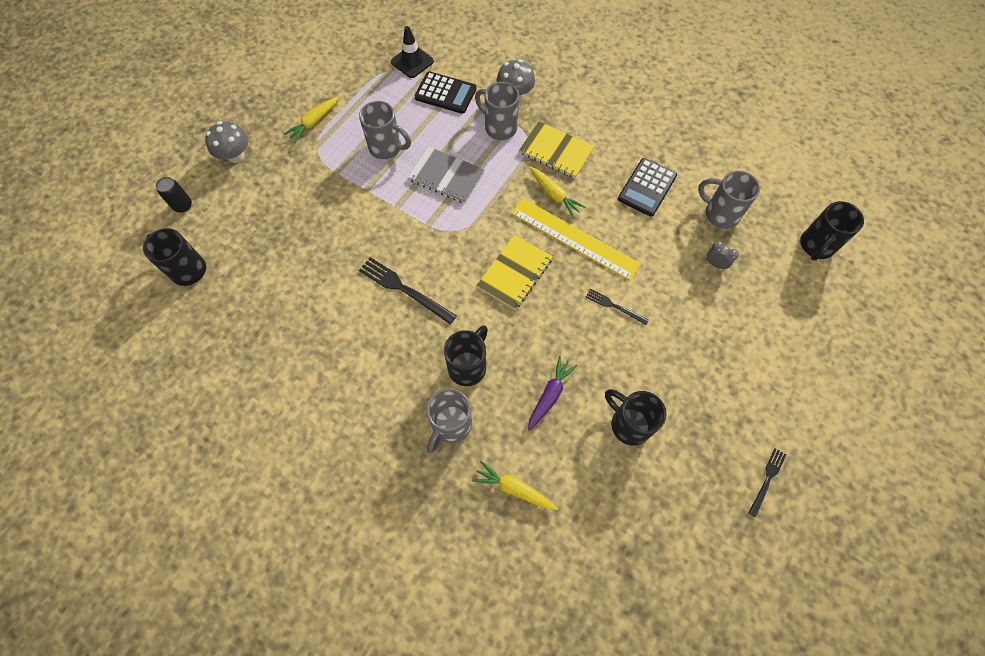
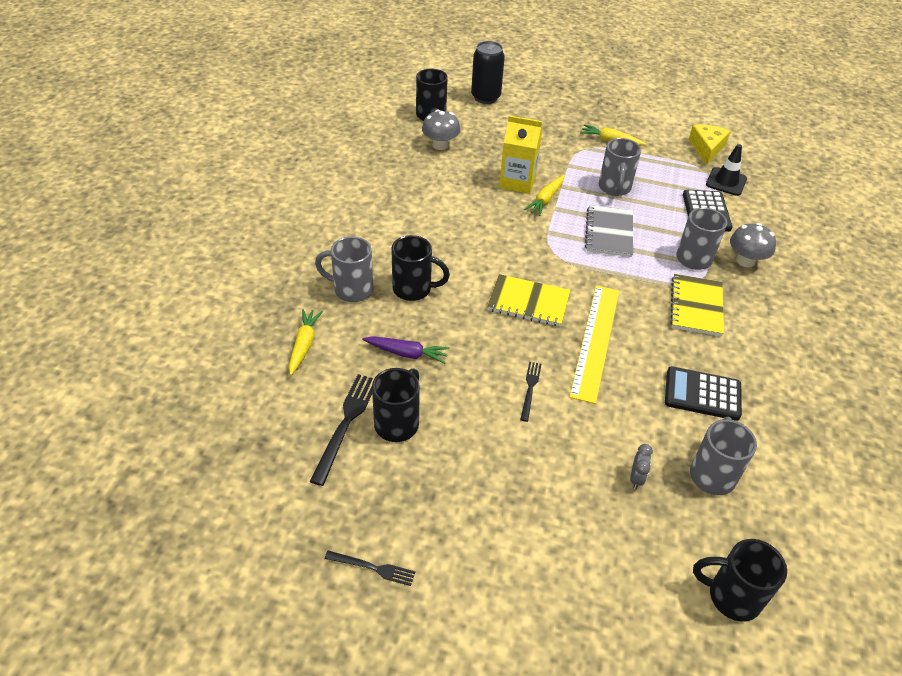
camera: 70 degrees right, 20 degrees down
(183, 206) = (485, 97): black can -> black can, size x1.74
(235, 155) = (548, 109): grey mushroom -> grey mushroom (440, 145)
(344, 225) = (517, 182): none -> yellow carton
(360, 54) = (706, 148): none -> yellow cheese
(404, 289) = (472, 232): black fork -> black fork (346, 423)
(554, 195) = (639, 315): yellow carrot -> yellow carrot (545, 200)

